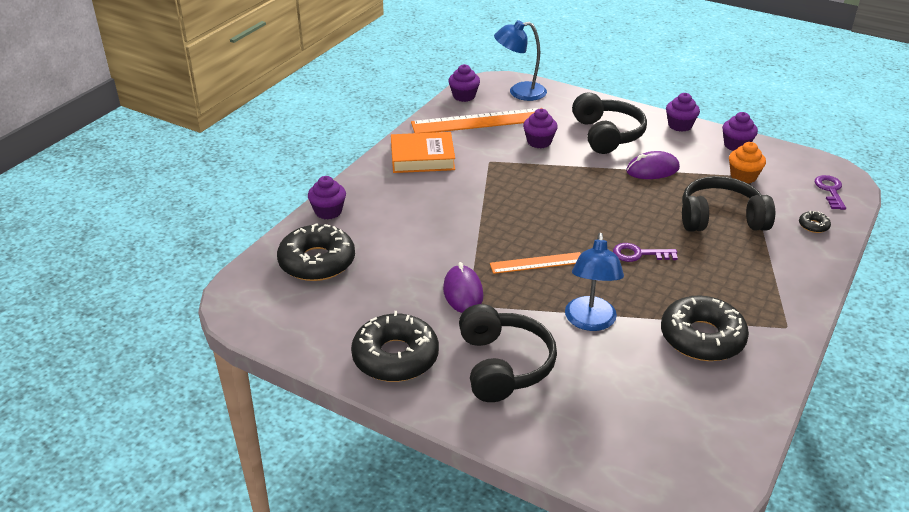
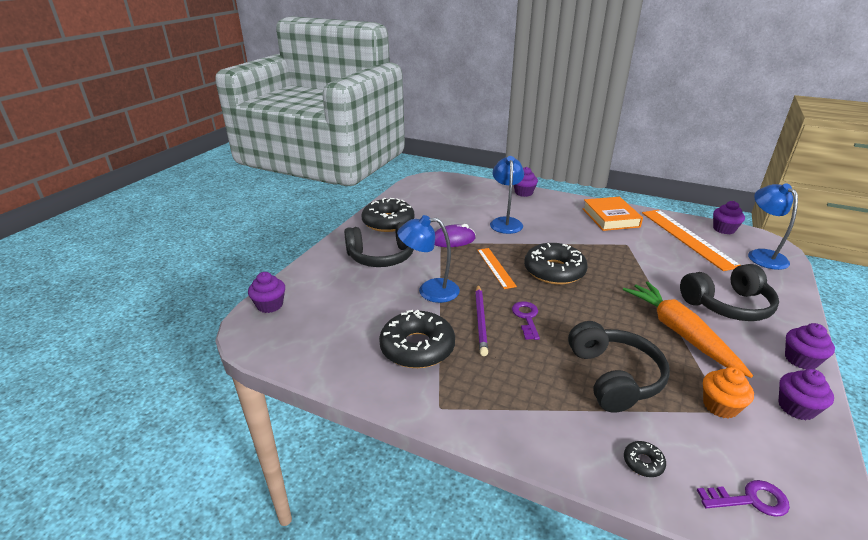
camera: 85 degrees right, 5 degrees down
(317, 262) = (471, 194): black donut -> black donut (554, 271)
(418, 240) = (505, 222): none -> blue lamp
(539, 142) = (678, 266): purple cupcake -> purple cupcake (270, 305)
(647, 287) = (480, 320): none -> purple pencil
(652, 170) = (680, 333): purple mouse -> orange carrot

